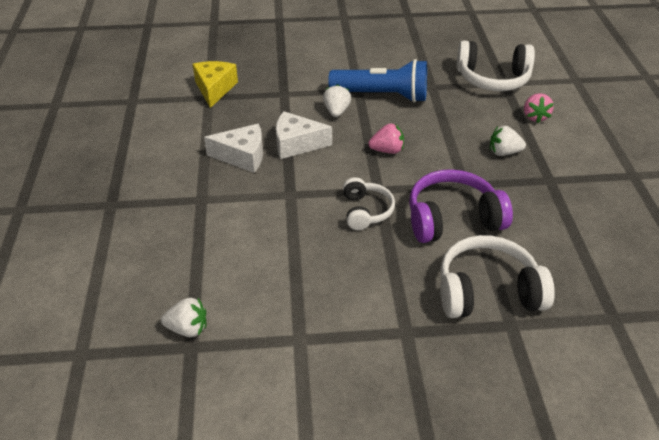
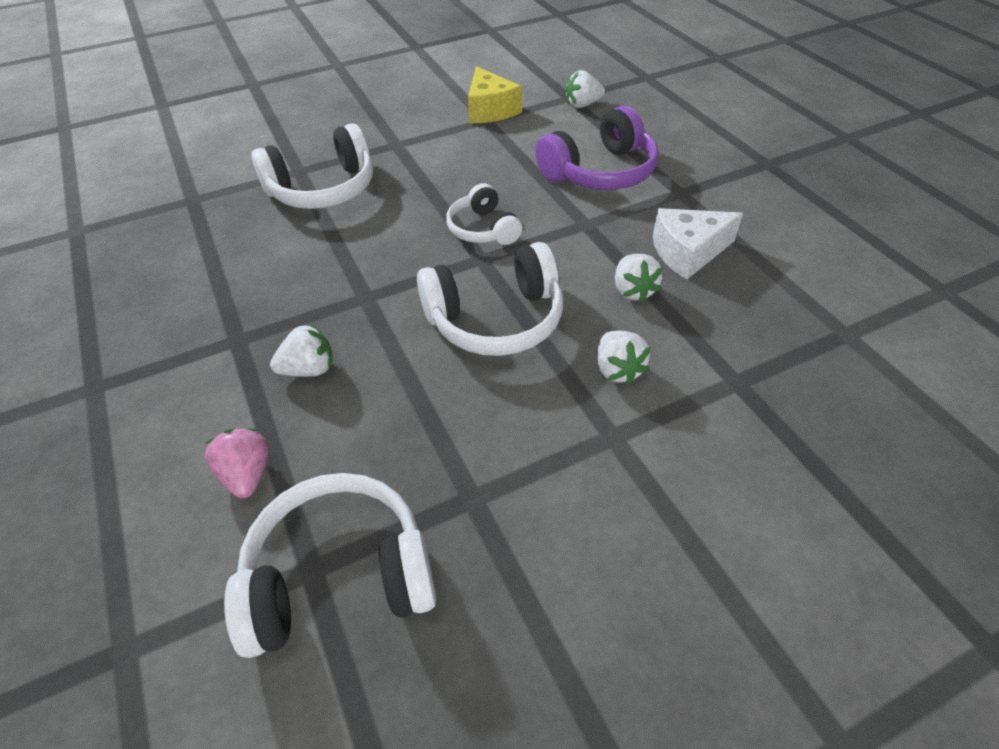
camera: 160 degrees right, 5 degrees up
(214, 89) = (858, 353): yellow cheese -> yellow cheese (490, 110)
(296, 144) = (633, 291): white cheese -> white strawberry
(382, 95) = (559, 436): blue flashlight -> none
(387, 150) = (495, 319): pink strawberry -> white headphones
(453, 219) = (373, 248): purple headphones -> purple headphones (599, 172)

